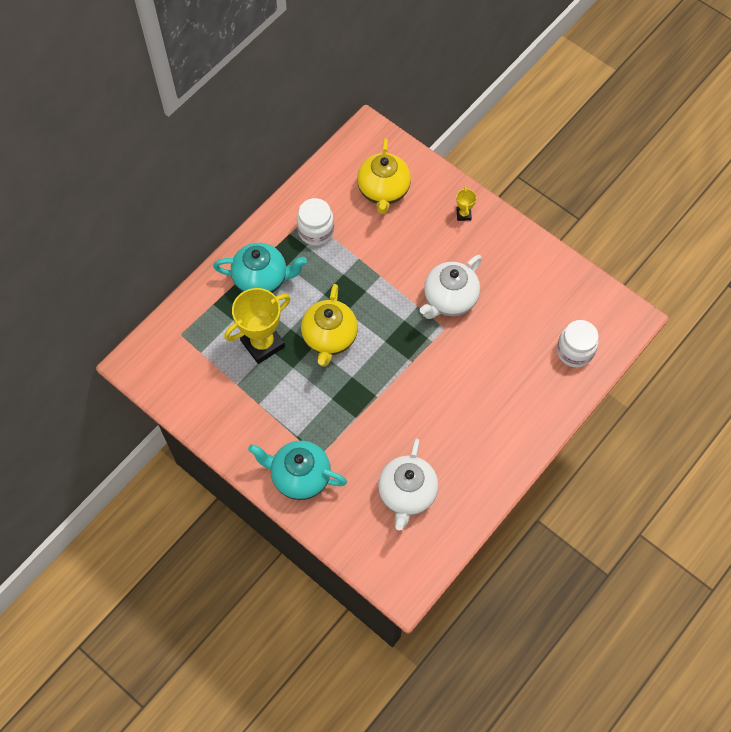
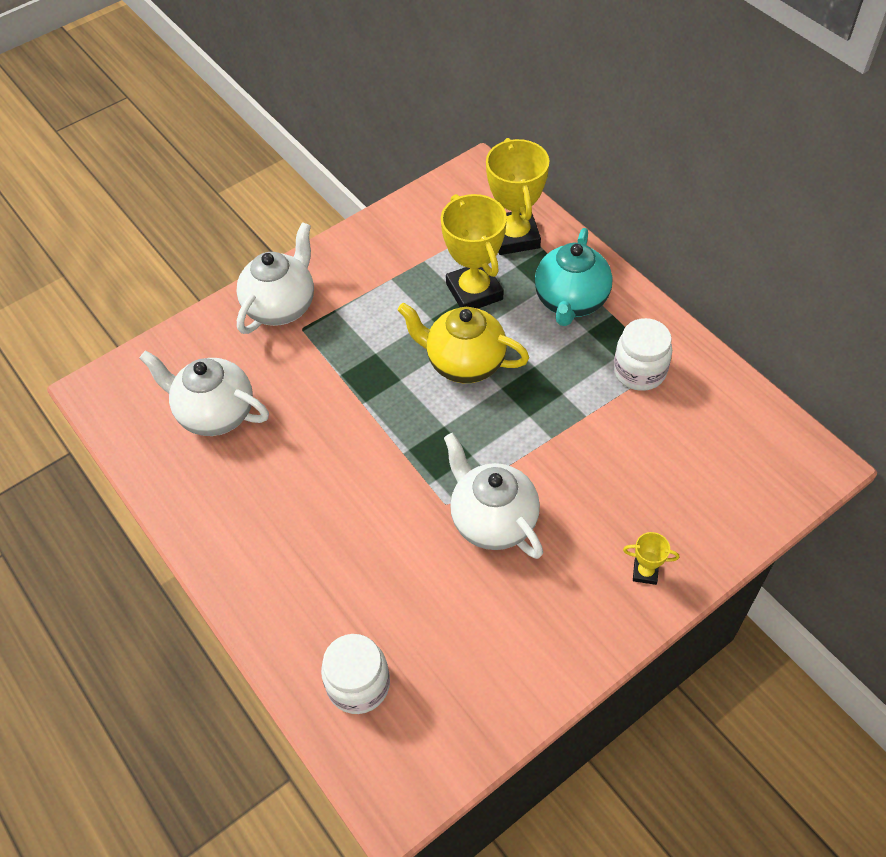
camera: 105 degrees right, 10 degrees down
(203, 325) = (515, 237): none -> yellow trophy
(300, 476) = (281, 306): turquoise teapot -> white teapot
(383, 191) = (701, 466): yellow teapot -> none

